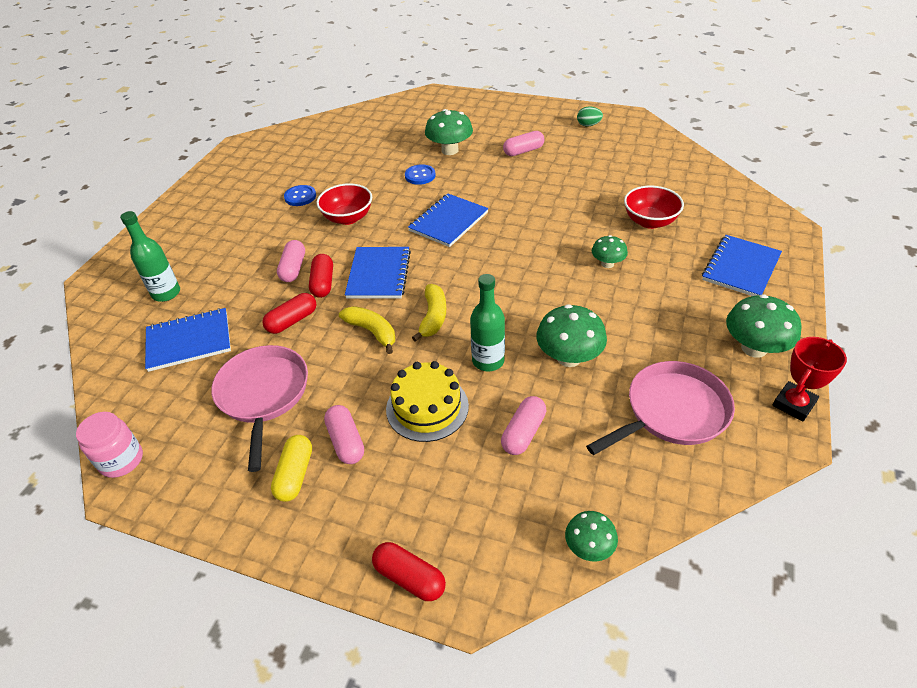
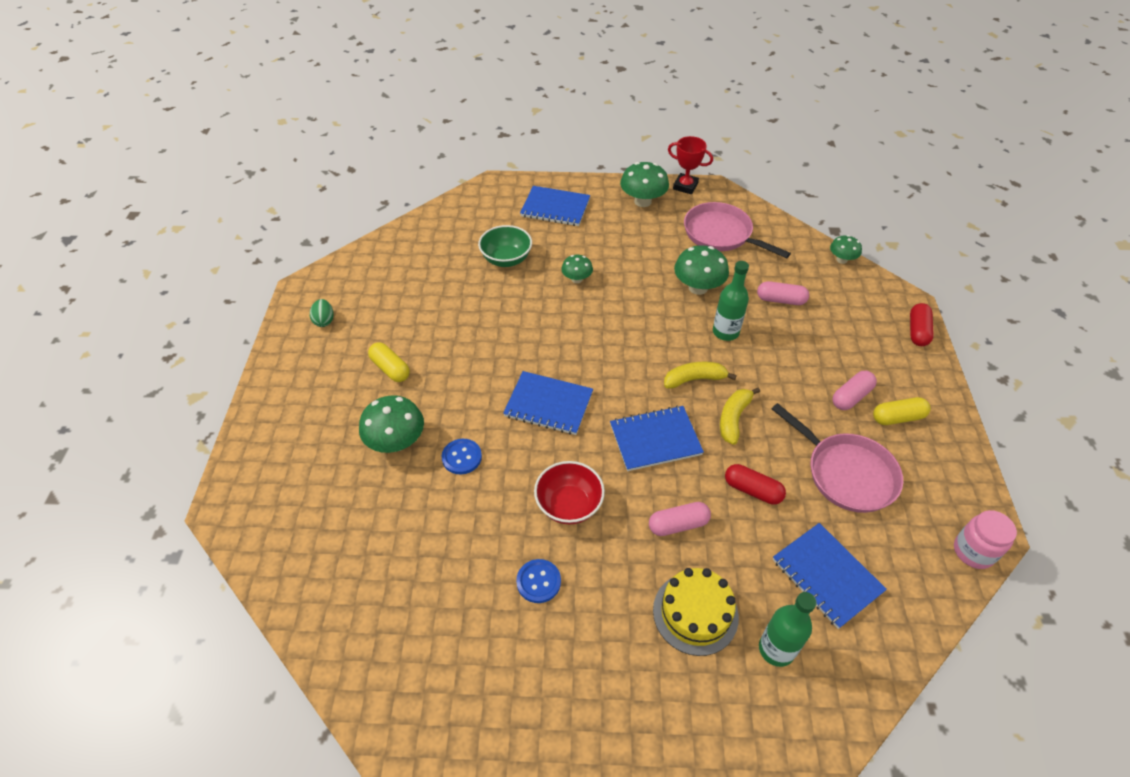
camera: 110 degrees left, 5 degrees up
(263, 395) = (846, 473): pink pan -> pink pan turned 105 degrees counterclockwise
(323, 283) = (688, 485): red capsule -> none
(427, 407) = (791, 357): yellow cake -> yellow cake (695, 613)
(523, 151) = (390, 368): pink capsule -> yellow capsule
(649, 221) = (506, 259): red bowl -> green bowl

